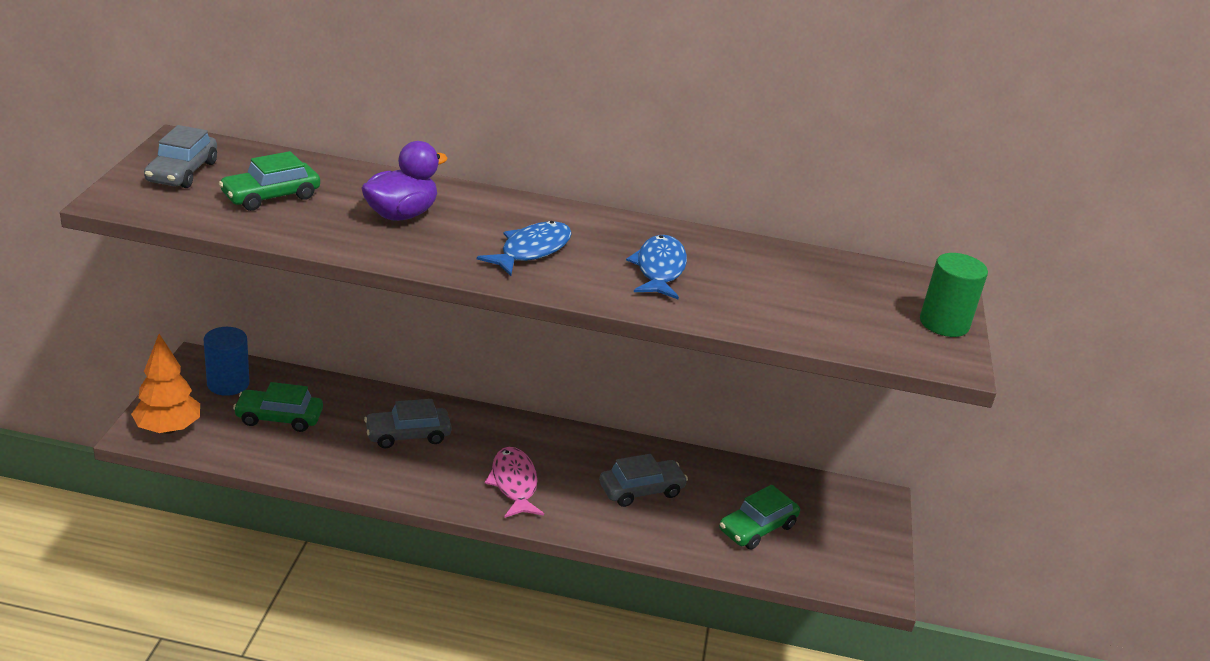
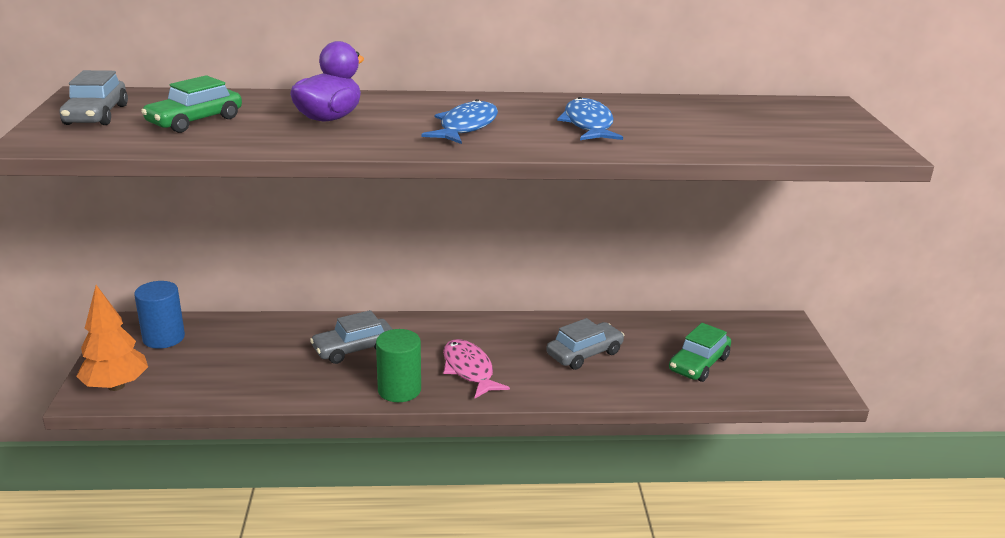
camera: 10 degrees left, 5 degrees down
(279, 418) = (224, 357): green car -> none
(944, 323) = (851, 128): green cylinder -> green cylinder (399, 390)

